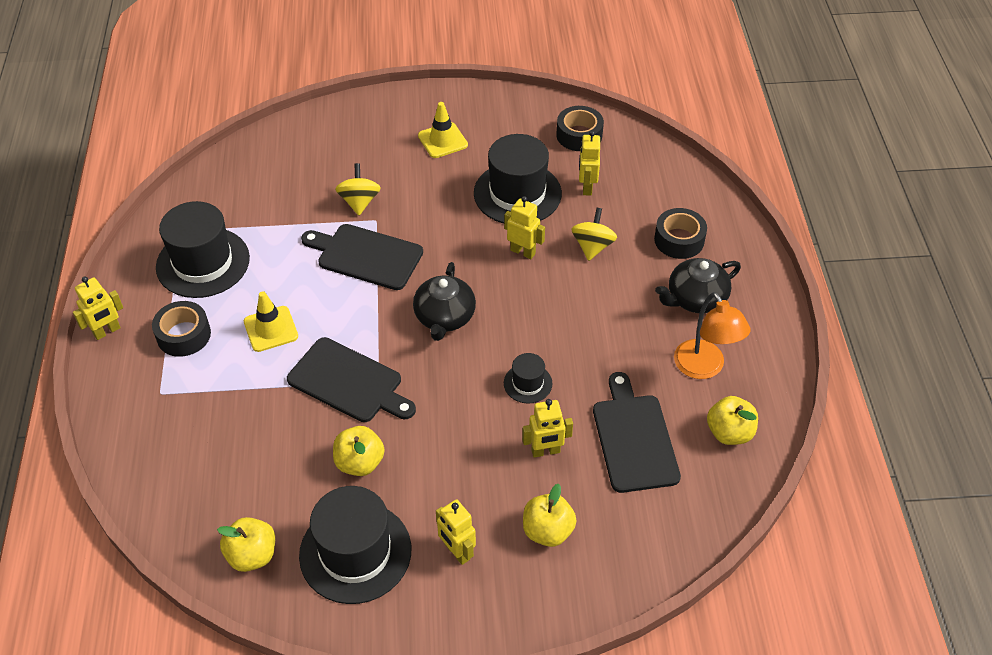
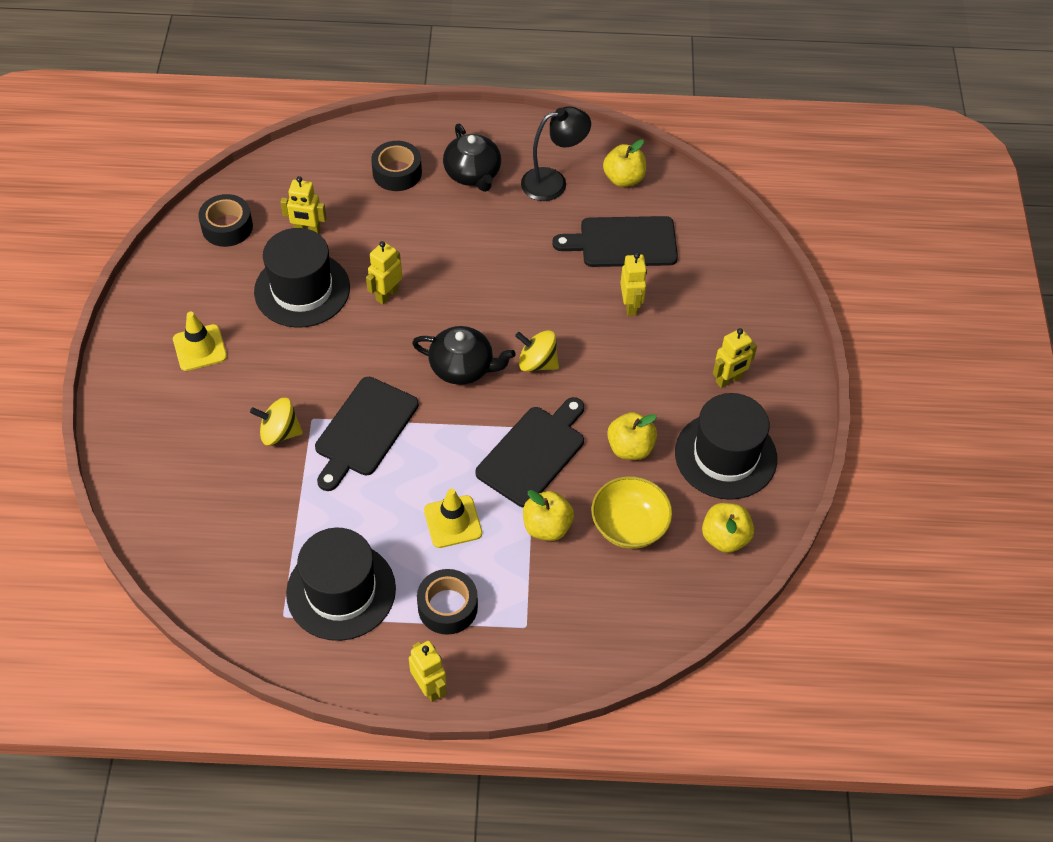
camera: 85 degrees left, 5 degrees up
(266, 468) = (629, 526): none -> yellow bowl
(528, 383) = (553, 310): black hat -> none
(547, 531) = (711, 314): yellow apple -> yellow apple (547, 527)
(592, 246) = (391, 238): yellow spinning top -> yellow spinning top (537, 363)
(704, 368) = (553, 182): orange lamp -> black lamp

